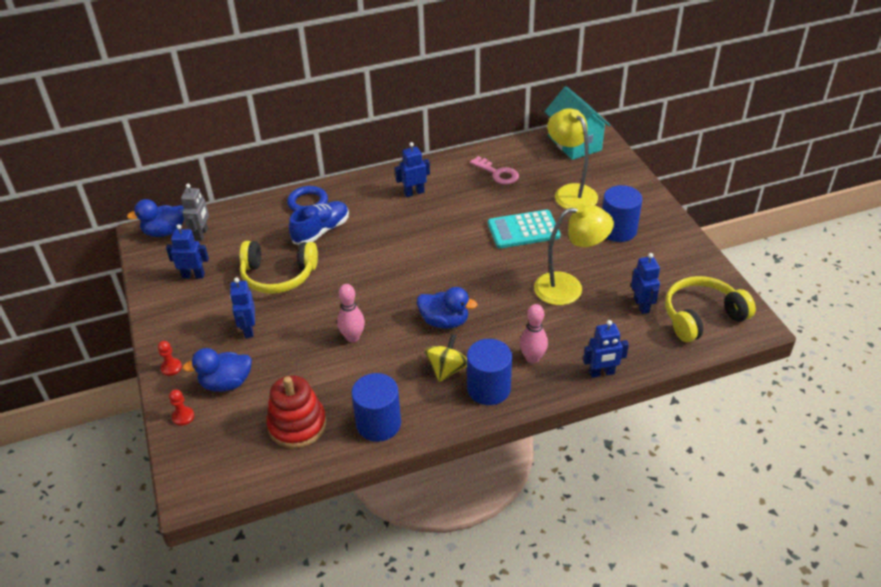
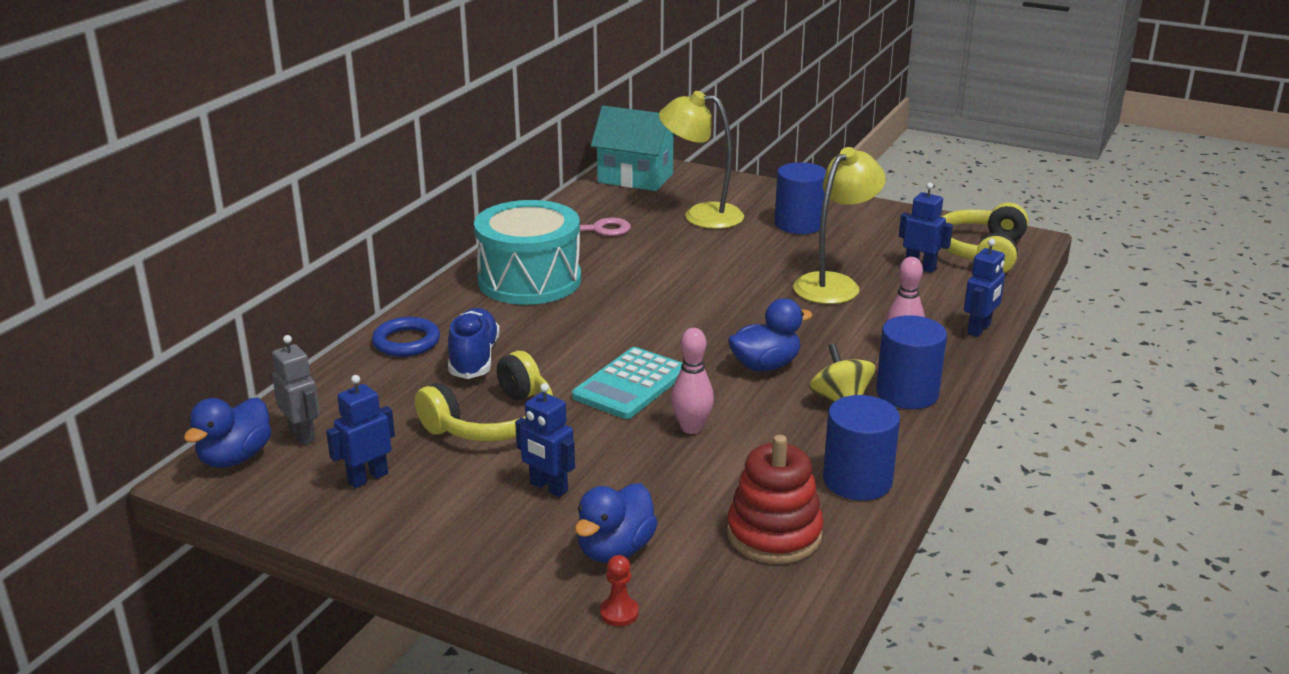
camera: 45 degrees left, 15 degrees down
(171, 368) = (510, 578): red pawn -> none
(414, 193) = (529, 280): blue robot -> turquoise drum
(523, 230) = (708, 261): turquoise calculator -> turquoise calculator (630, 384)

